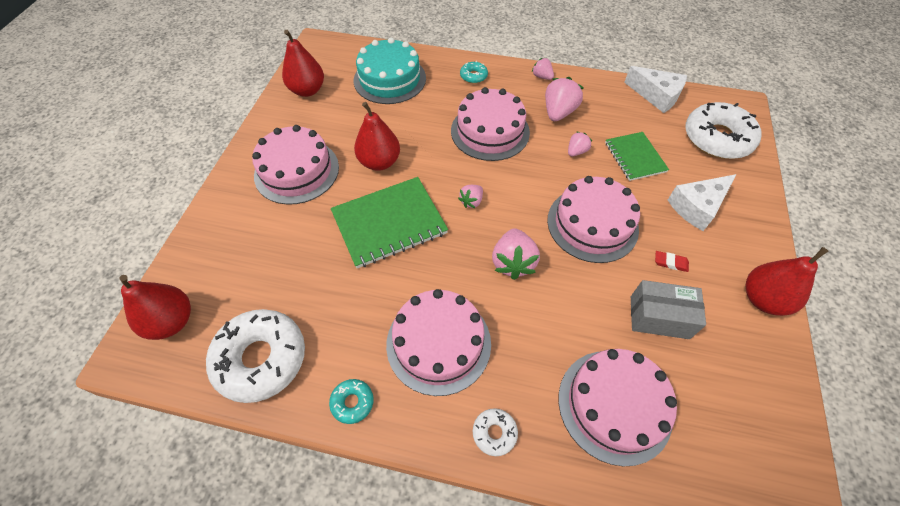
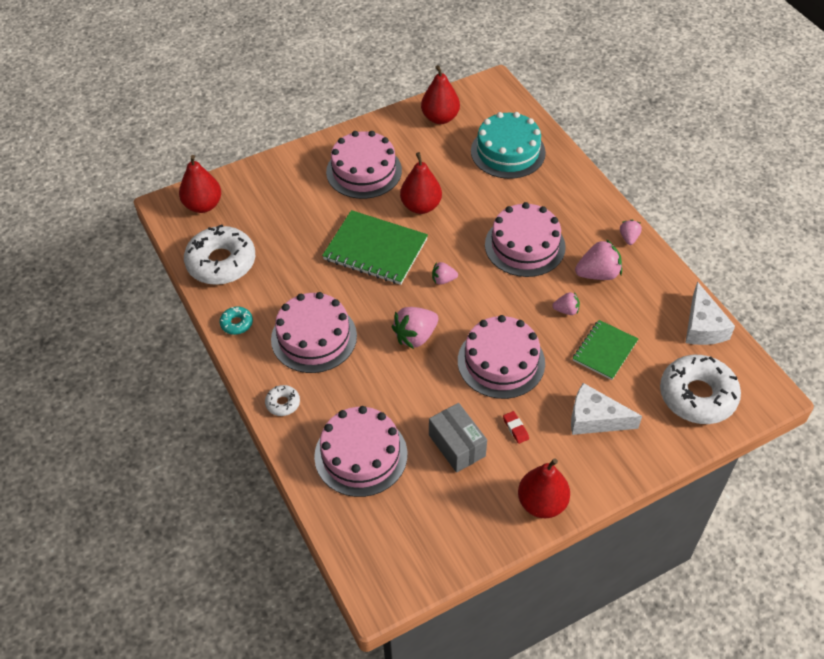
camera: 50 degrees right, 5 degrees down
(473, 76) = (574, 196): turquoise donut -> none

